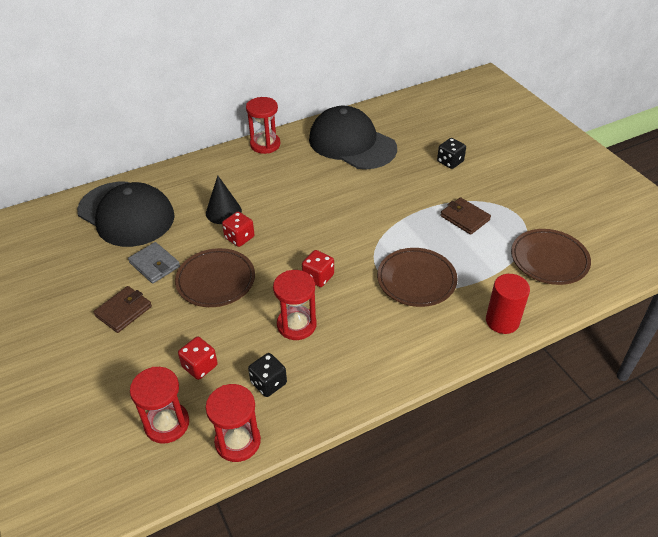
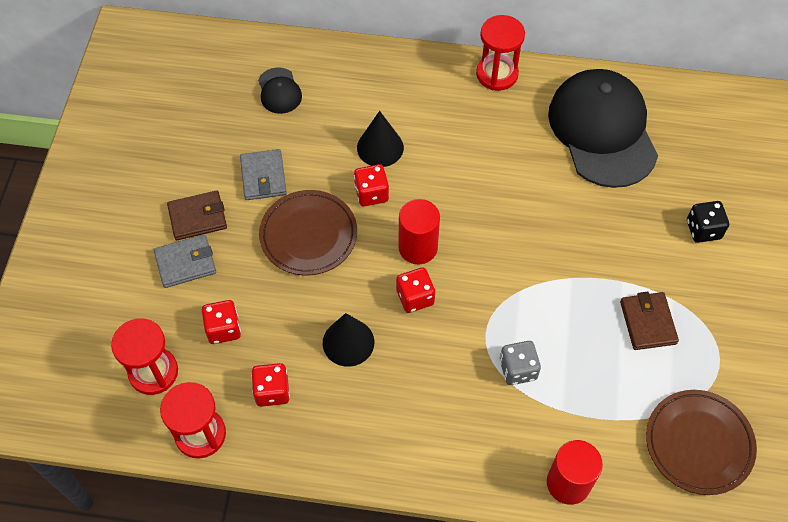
camera: 35 degrees right, 15 degrees up
(126, 214) = (279, 91): black cap -> black cap, size x0.43
(136, 342) = (185, 263): none -> grey wallet
(268, 383) = (272, 391): black dice -> red dice
(295, 250) = (418, 247): none -> red cylinder
(296, 325) = (348, 342): red hourglass -> black cone
(416, 280) = (518, 369): brown plate -> grey dice

